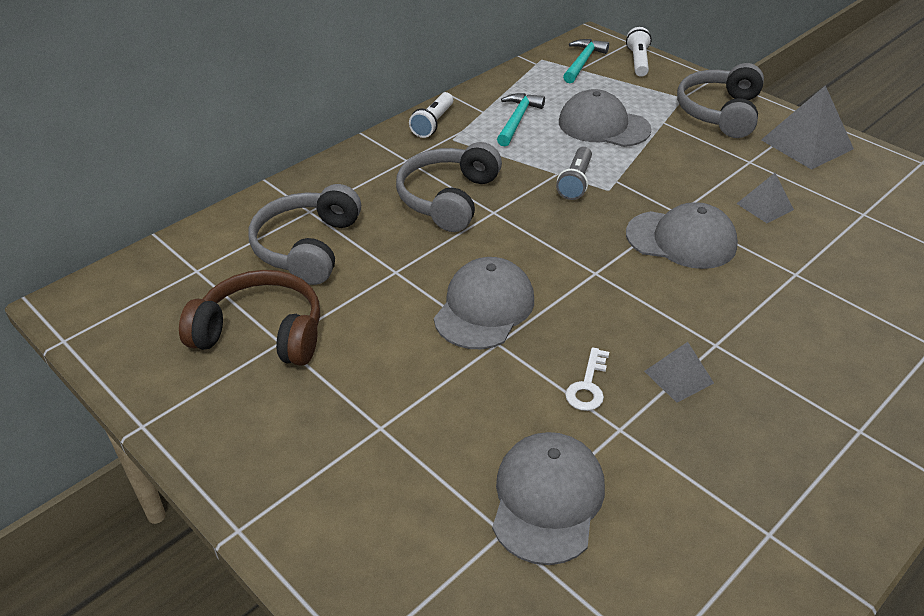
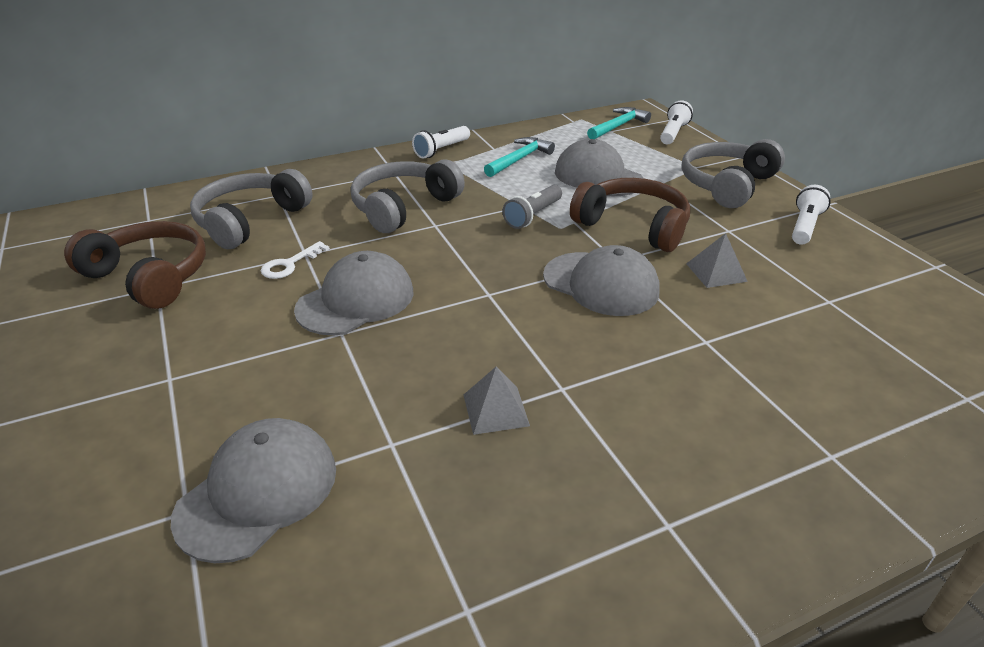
camera: 20 degrees right, 5 degrees down
(588, 386) = (394, 393): white key -> white key (290, 264)
(669, 174) = (633, 226): none -> brown headphones
(806, 144) = (804, 226): grey pyramid -> white flashlight

